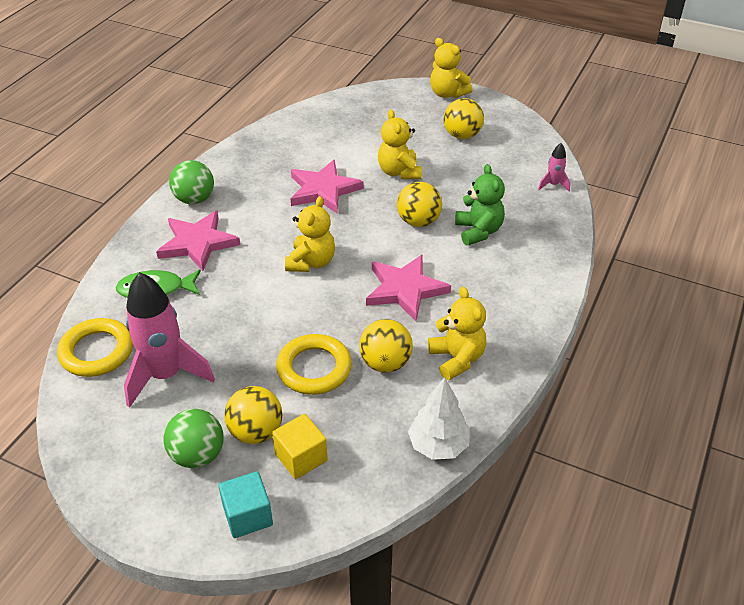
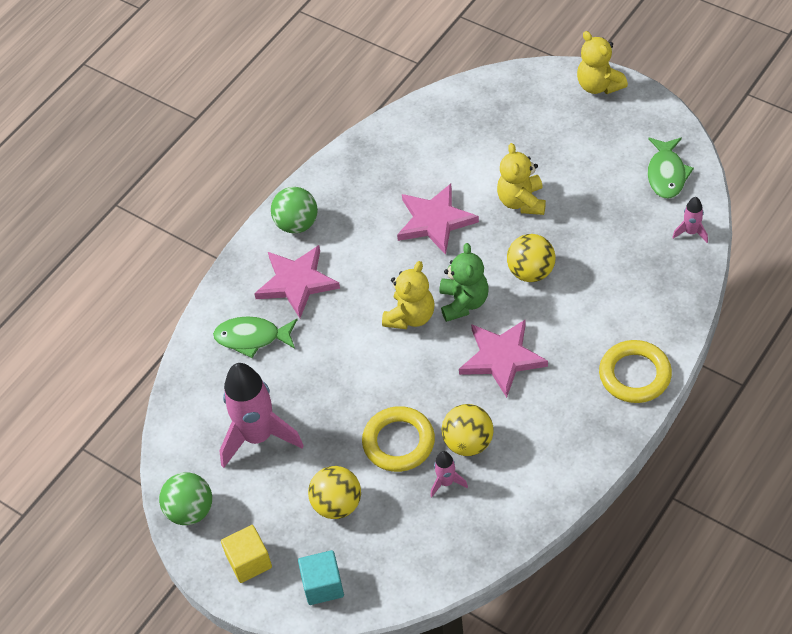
camera: 15 degrees right, 10 degrees up
(97, 351) = (194, 404): yellow ring -> yellow ring (635, 375)
(198, 455) = (283, 523): green ball -> green ball (190, 511)
(301, 457) = (375, 535): yellow cube -> yellow cube (249, 561)
(369, 401) = (446, 482): none -> pink rocket
(438, 445) = (503, 535): white tree -> none
(457, 359) = (539, 444): yellow teddy bear -> none
(462, 135) = (603, 152): yellow ball -> none
(478, 231) = (593, 290): green teddy bear -> green teddy bear (463, 302)
(520, 147) = (666, 174): none -> green fish

